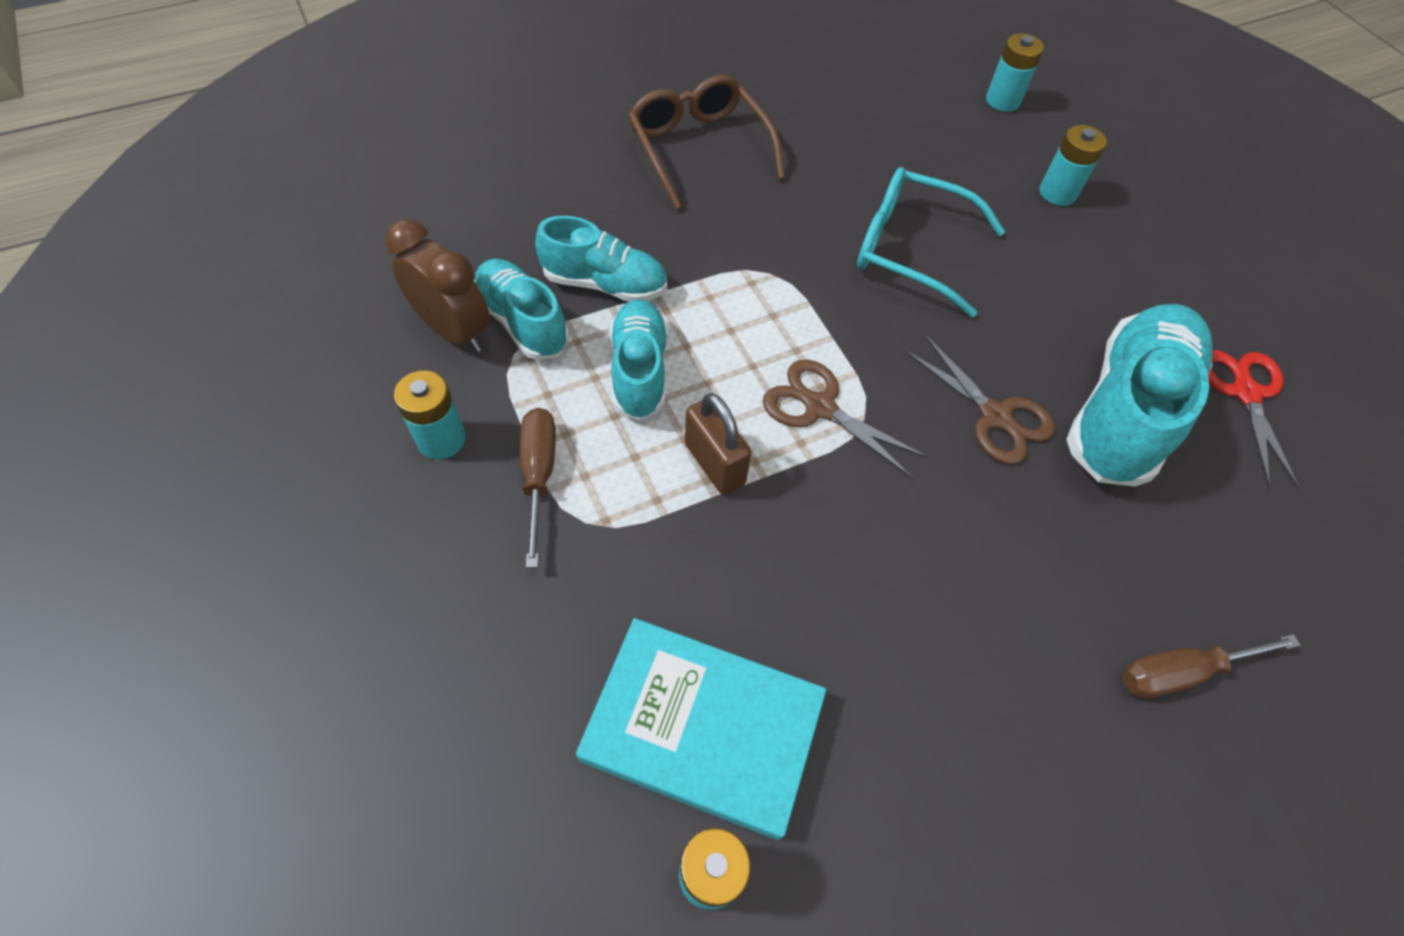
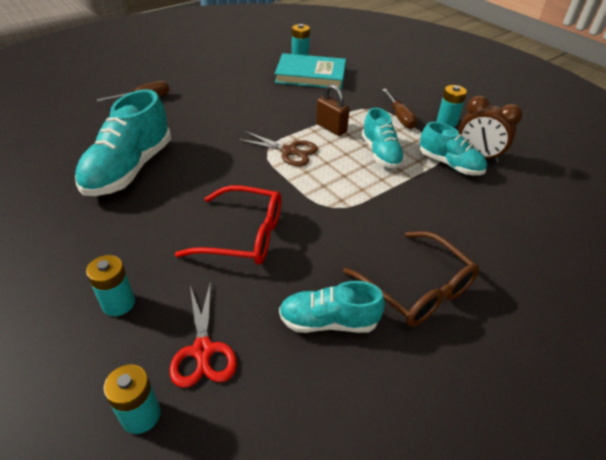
camera: 170 degrees right, 15 degrees down
(605, 284) = (422, 187): turquoise shoe -> turquoise shoe (328, 321)
(910, 249) = (244, 235): turquoise glasses -> red glasses
(995, 416) = (201, 159): brown scissors -> none
(1245, 393) = (52, 186): red scissors -> red scissors (203, 350)

